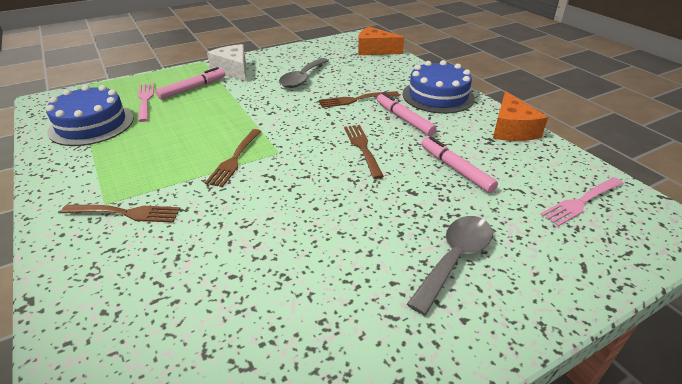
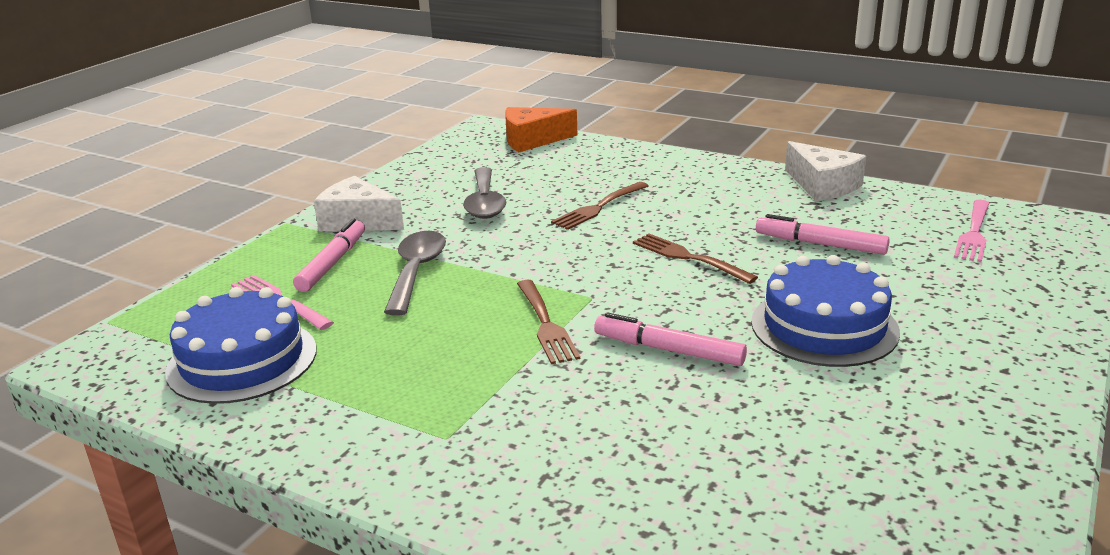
camera: 30 degrees left, 10 degrees down
(125, 213) = (496, 435): brown fork -> none
(404, 119) = (691, 211): pink marker -> pink marker (669, 350)
(438, 96) = (694, 174): blue cake -> blue cake (824, 326)
(455, 259) = (931, 325): grey spoon -> grey spoon (416, 271)
(511, 129) = (822, 185): orange cheese -> white cheese

